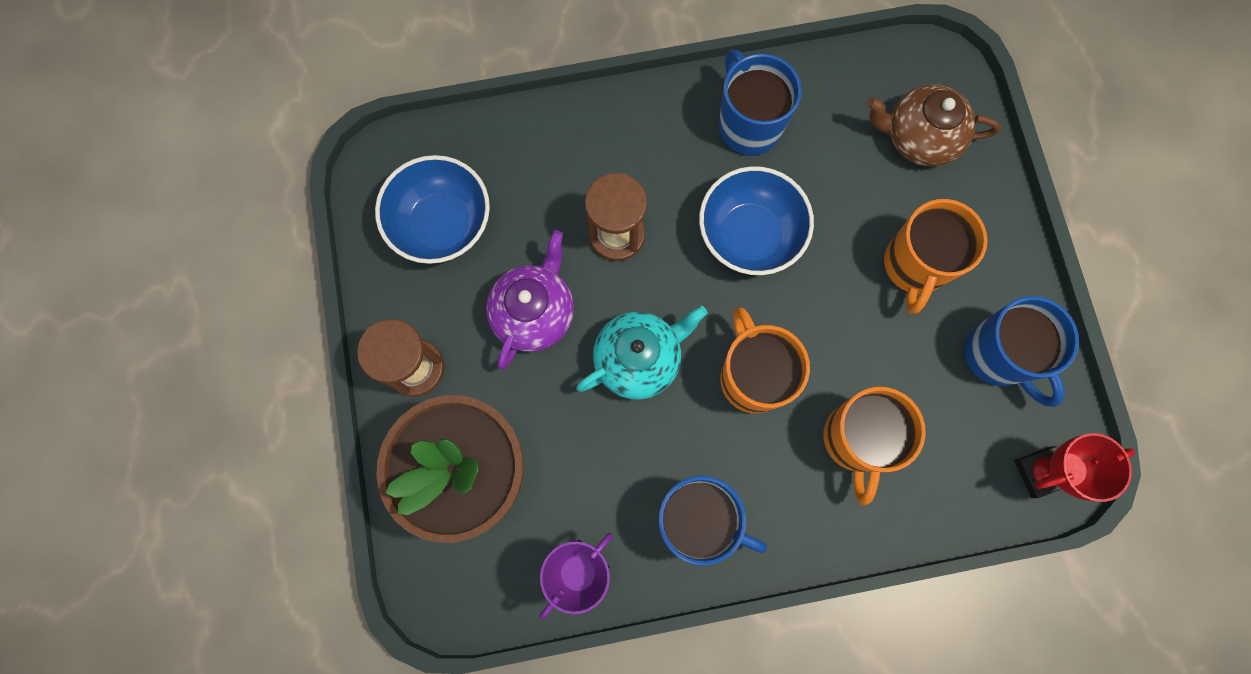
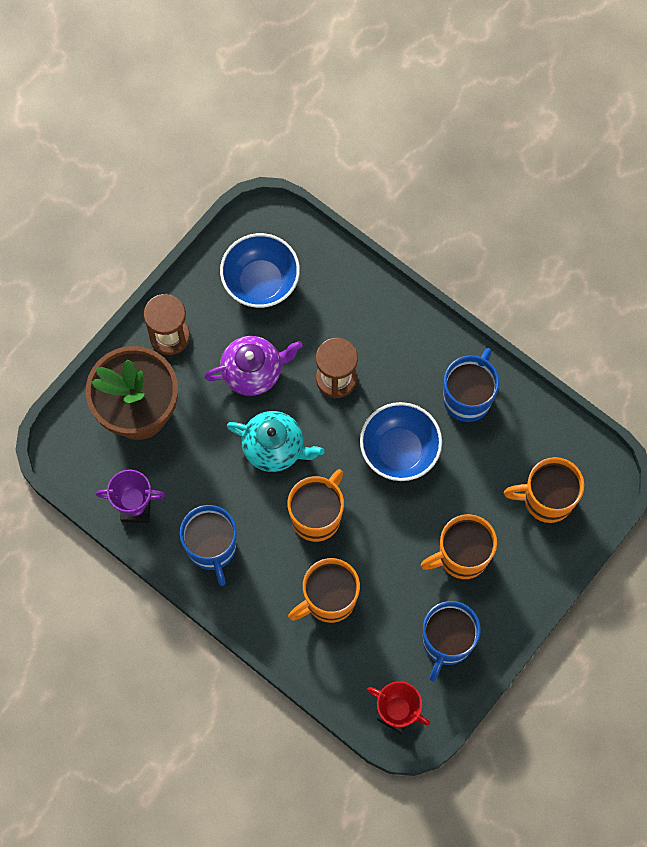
camera: 50 degrees right, 5 degrees down
(918, 138) = (546, 499): brown teapot -> orange mug

